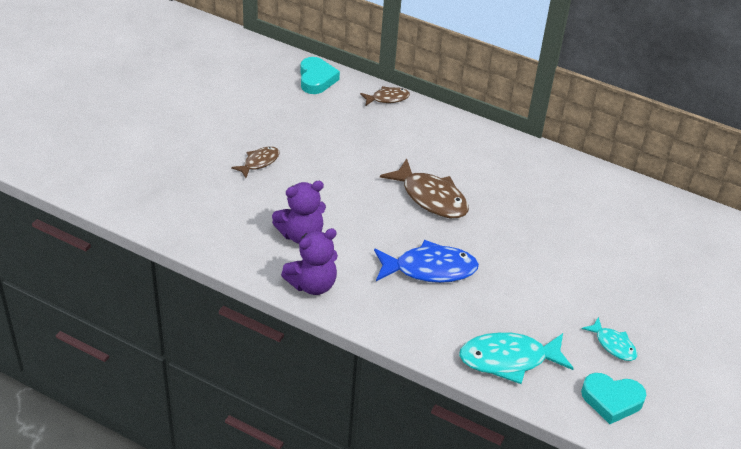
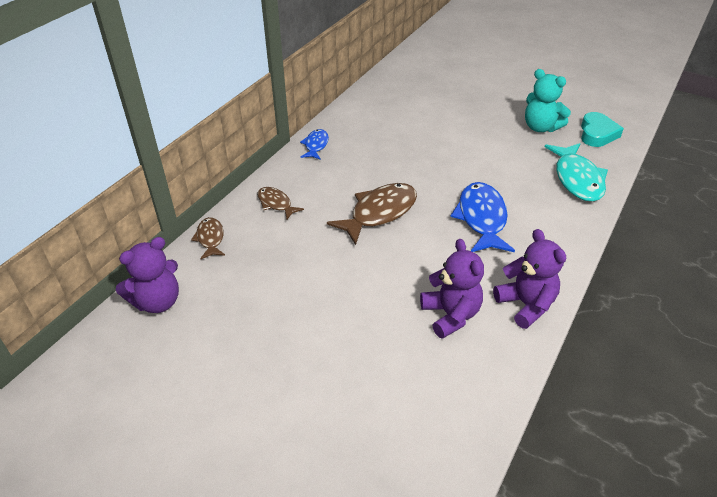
camera: 85 degrees left, 0 degrees up
(259, 162) = (323, 358): brown fish -> brown fish (276, 204)
(316, 79) = (157, 301): turquoise heart -> purple teddy bear
(534, 155) = (316, 145): none -> blue fish
(613, 344) = (540, 127): turquoise fish -> turquoise teddy bear

